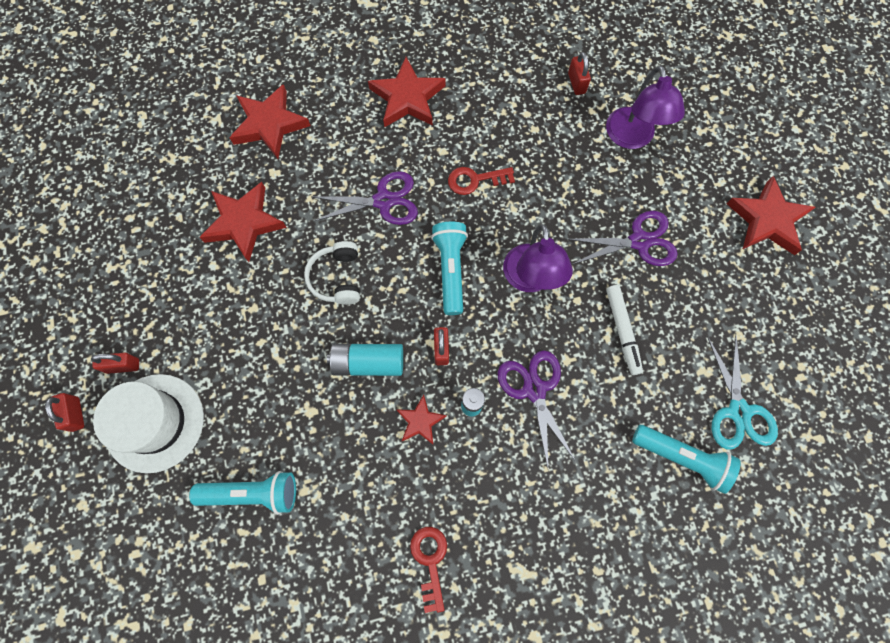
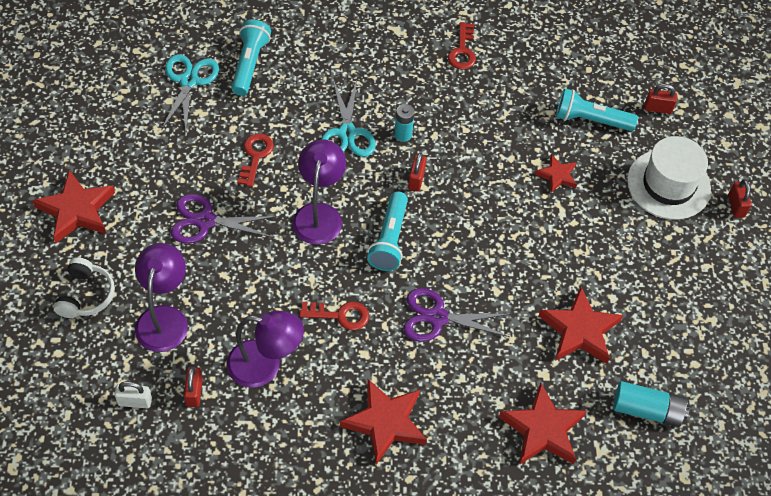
camera: 170 degrees left, 15 degrees down
(123, 366) = (696, 233): red padlock -> red padlock (658, 108)
(337, 278) = (496, 258): white headphones -> white headphones (86, 295)
(368, 363) = (482, 185): turquoise battery -> turquoise battery (647, 410)
(420, 421) = (447, 134): red star -> red star (557, 175)
(526, 119) = (265, 366): none -> purple lamp
(534, 389) = (347, 133): purple scissors -> turquoise scissors
(621, 65) = (135, 401): none -> white padlock
(622, 331) = (255, 156): white marker -> red key
(681, 457) = (249, 64): turquoise flashlight -> turquoise flashlight turned 60 degrees clockwise

